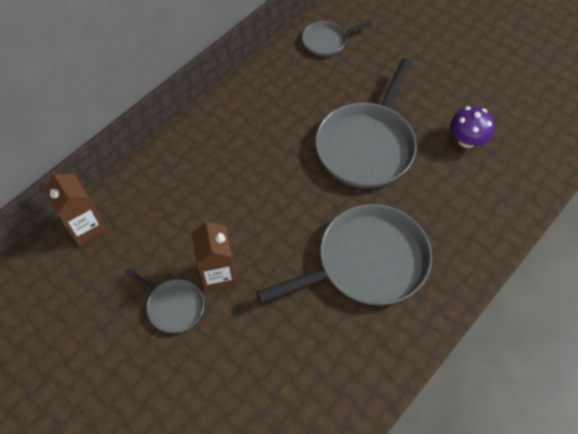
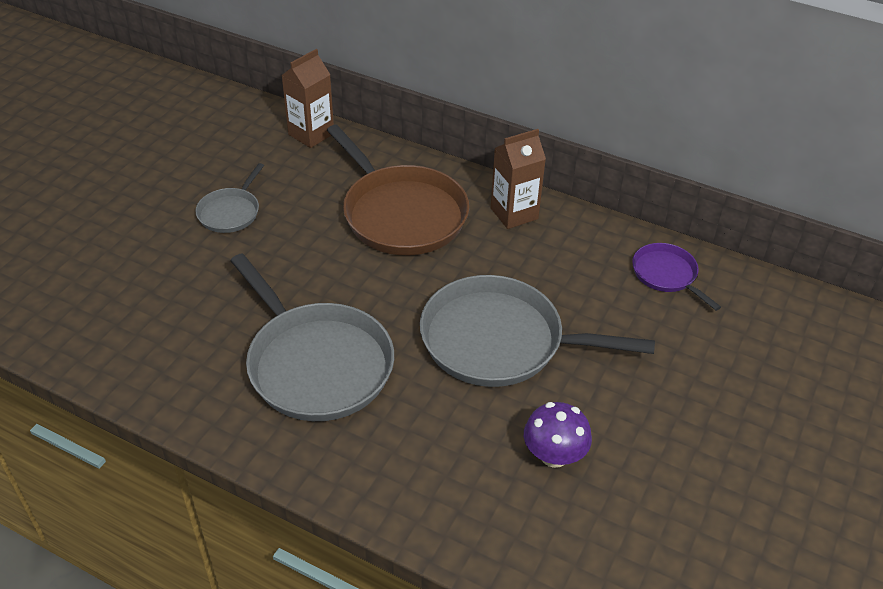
camera: 75 degrees right, 15 degrees down
(218, 178) = (401, 214): none -> brown pan
(218, 275) = (274, 238): brown carton -> brown carton (514, 213)
(327, 41) = (666, 274): grey pan -> purple pan

